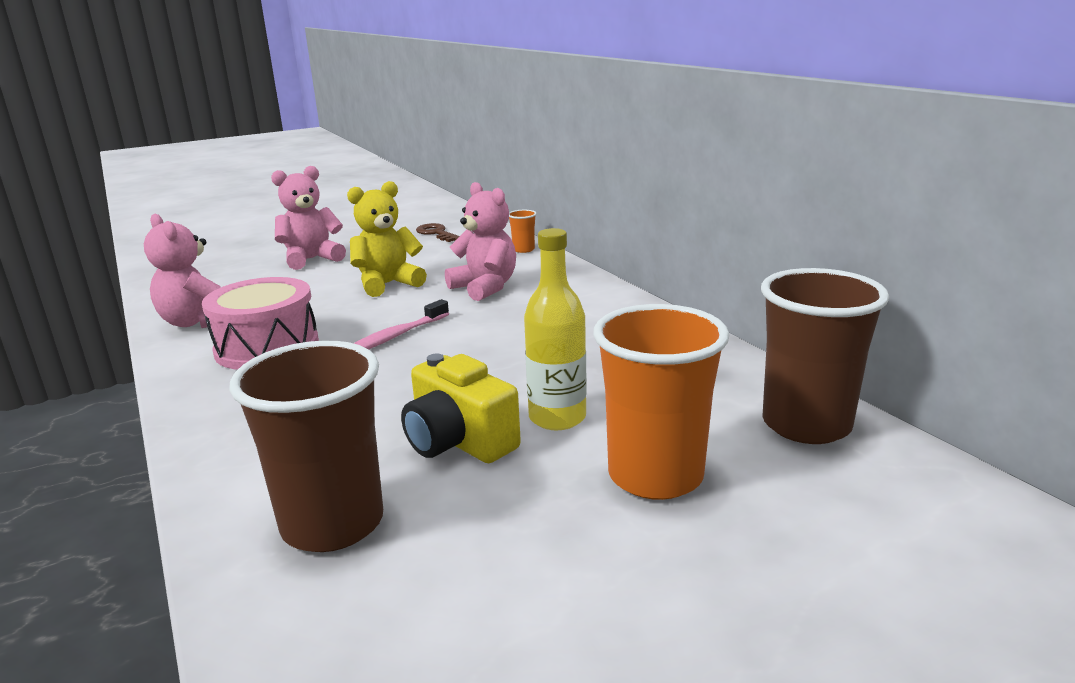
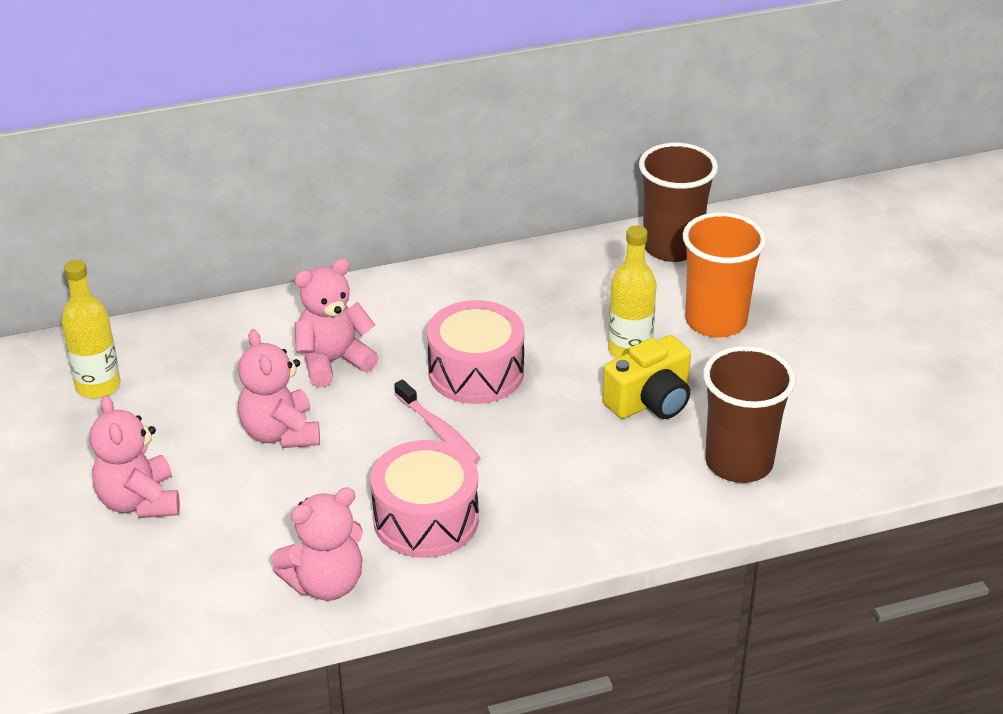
camera: 80 degrees left, 15 degrees up
(387, 284) = (280, 433): yellow teddy bear -> pink teddy bear
(436, 233) = (98, 386): brown key -> yellow bottle
(487, 341) = (476, 372): none -> pink drum
(523, 249) = (219, 321): orange cup -> none

